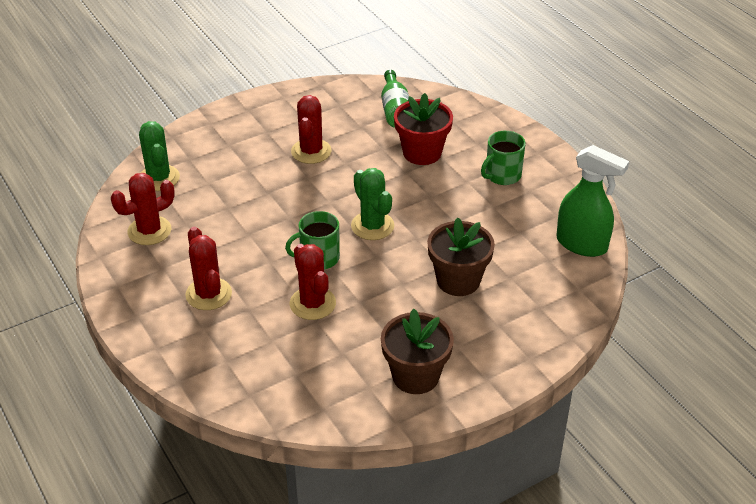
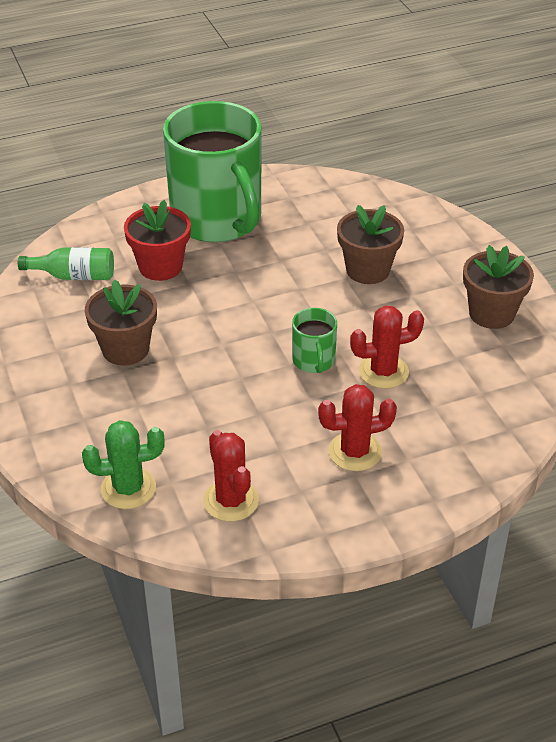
camera: 80 degrees left, 0 degrees up
(311, 151) = (125, 349): red cactus -> brown flower pot
(372, 226) = (272, 316): green cactus -> none
(502, 175) = (218, 220): green mug -> green mug, size x2.41
(582, 244) = (333, 190): green spray bottle -> none

